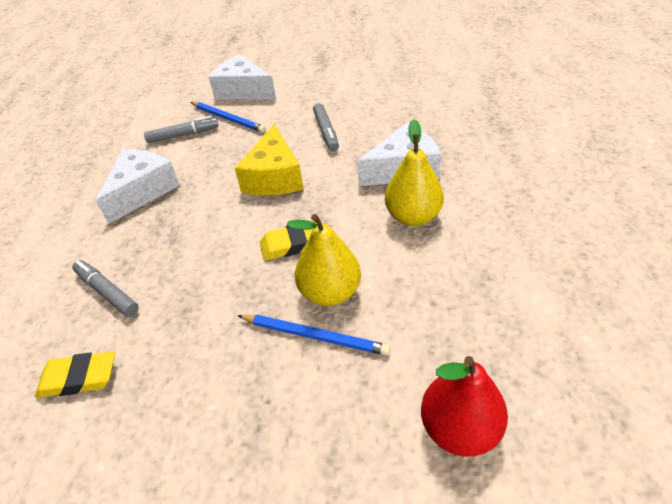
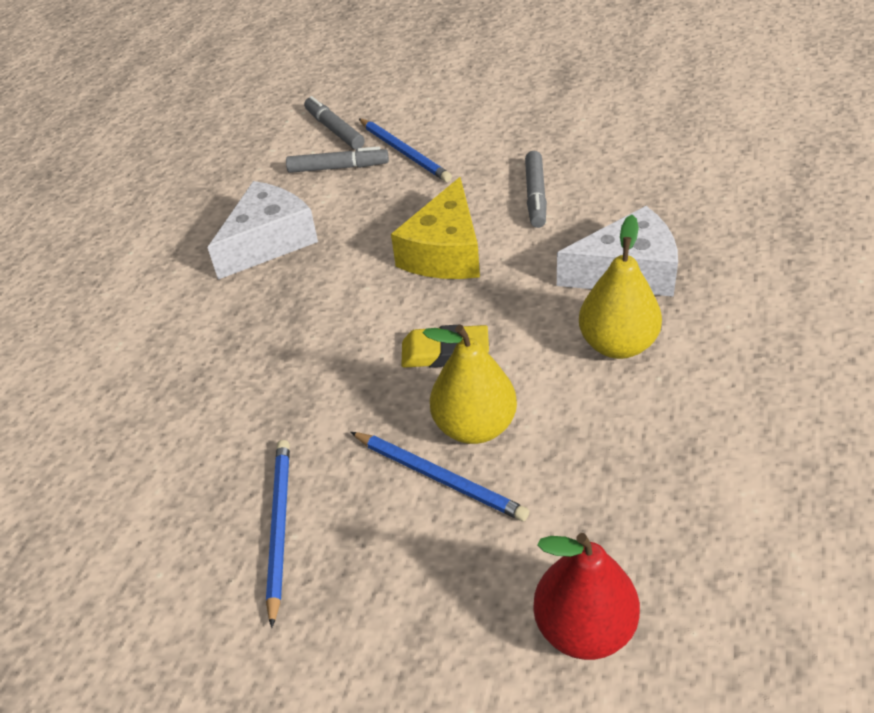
camera: 15 degrees right, 0 degrees up
(79, 378) = (151, 468): yellow eraser -> none
(107, 292) = (201, 370): grey marker -> grey marker (334, 130)
(197, 404) = (279, 528): none -> blue pencil
(243, 91) = (436, 111): white cheese -> none

